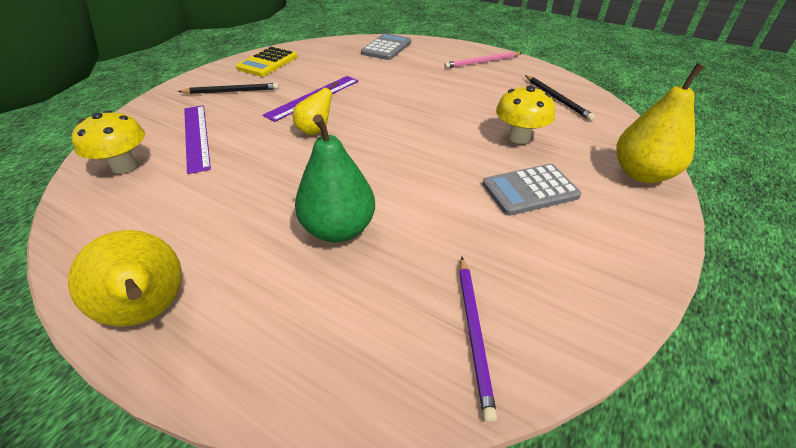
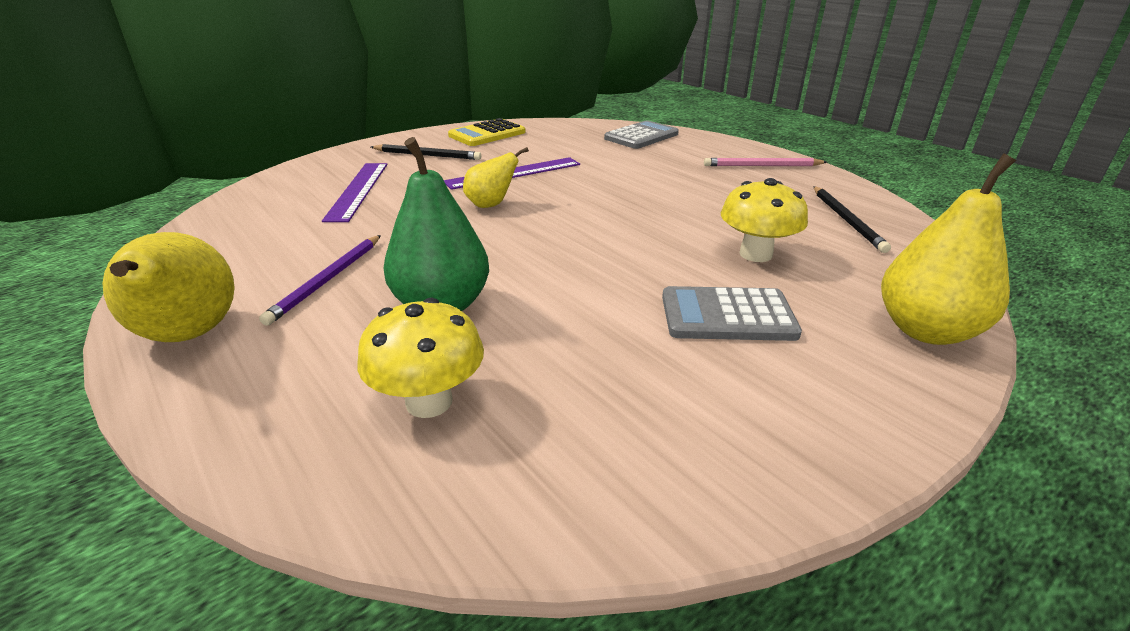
camera: 20 degrees right, 10 degrees down
(124, 166) = (268, 204): yellow mushroom -> yellow mushroom (429, 402)
(474, 333) = (526, 456): purple pencil -> purple pencil (327, 280)

